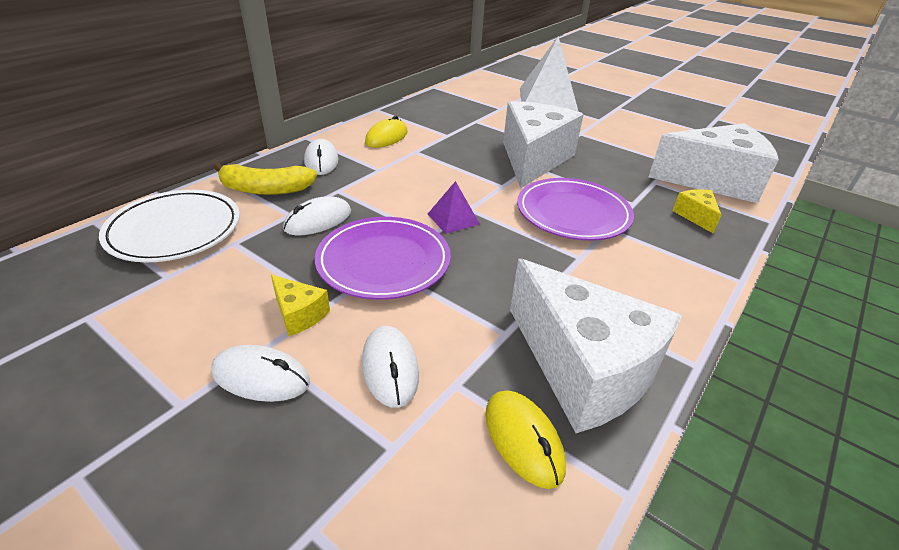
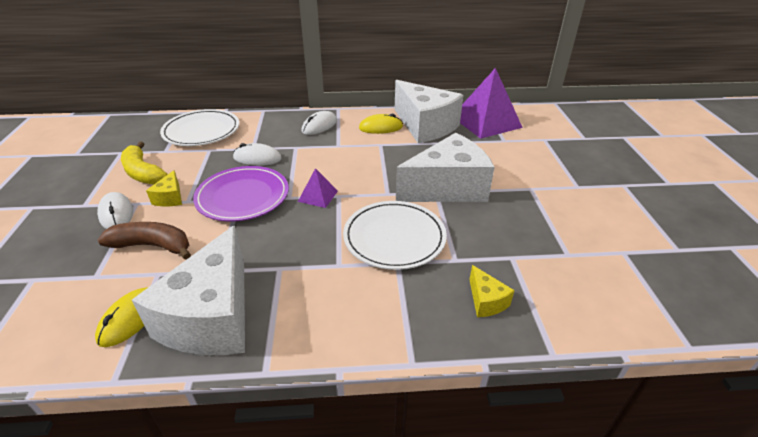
camera: 50 degrees right, 0 degrees up
(266, 189) = (266, 129): yellow banana -> yellow banana (143, 173)
(390, 368) = (153, 246): white mouse -> brown banana
(462, 99) = (486, 122): none -> purple pyramid
(548, 99) = (563, 149): white pyramid -> none
(573, 213) = (394, 237): purple plate -> white plate
(695, 216) = (486, 301): yellow cheese -> yellow cheese turned 120 degrees clockwise
(713, 181) = (574, 290): white cheese -> white cheese (425, 126)

